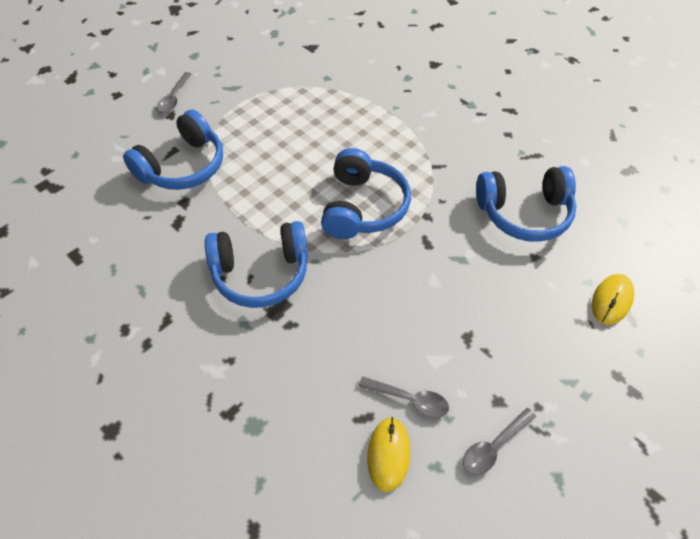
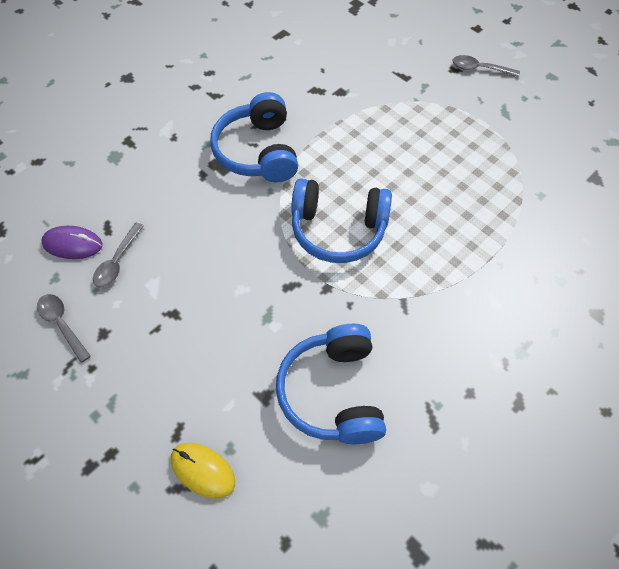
camera: 90 degrees right, 5 degrees up
(183, 166) = (385, 86): blue headphones -> none
(388, 454) = (72, 244): yellow mouse -> purple mouse

